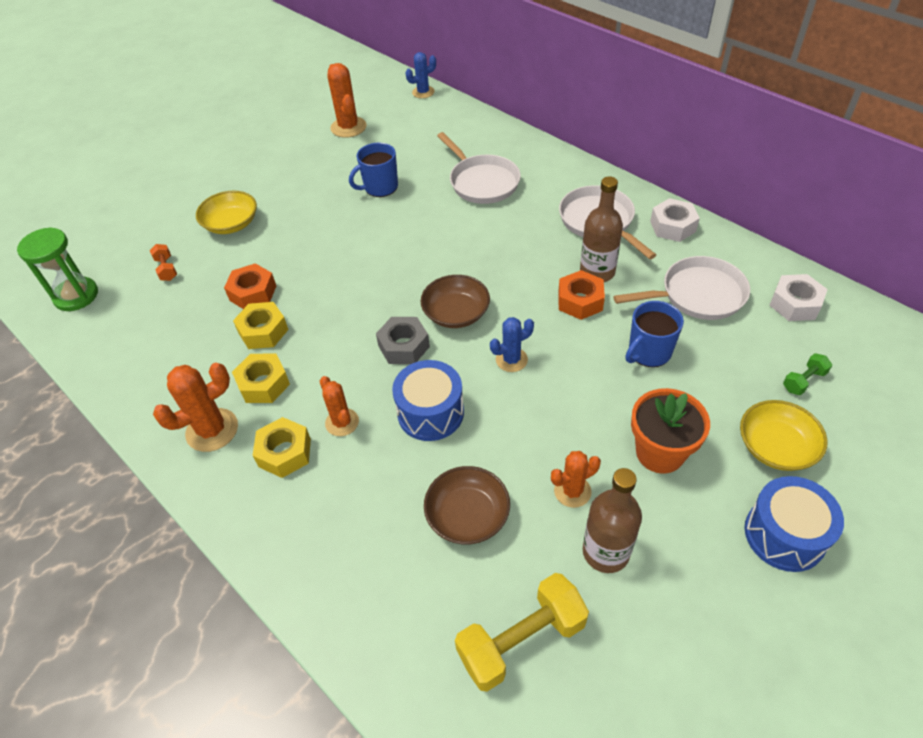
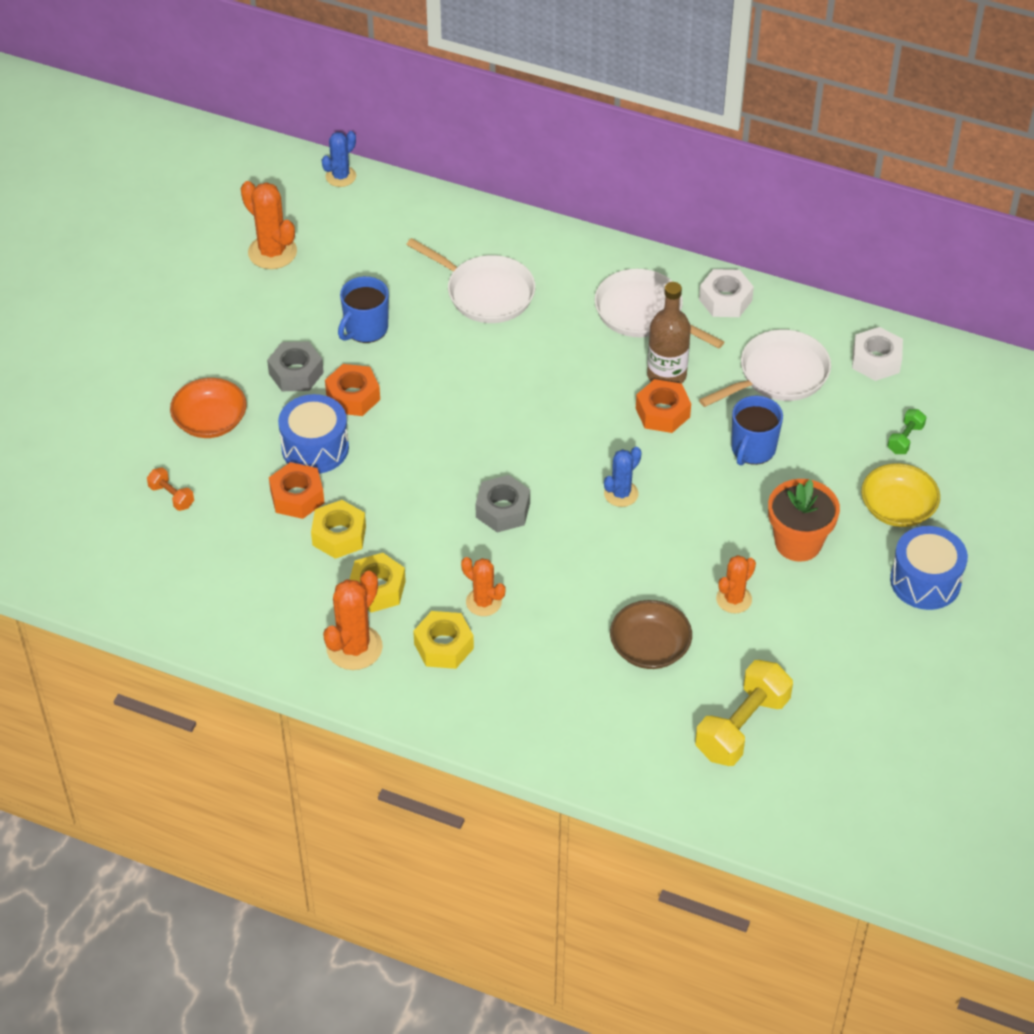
camera: 25 degrees left, 0 degrees up
(76, 296) = (84, 556): green hourglass -> none
(231, 224) = (210, 421): yellow bowl -> orange bowl
(312, 205) = (296, 373): none -> grey nut
(341, 231) = (353, 396): none -> orange nut
(430, 412) = (567, 568): blue drum -> blue drum (315, 448)
(456, 313) = (539, 460): brown bowl -> none
(606, 552) = (783, 640): brown bottle -> none

